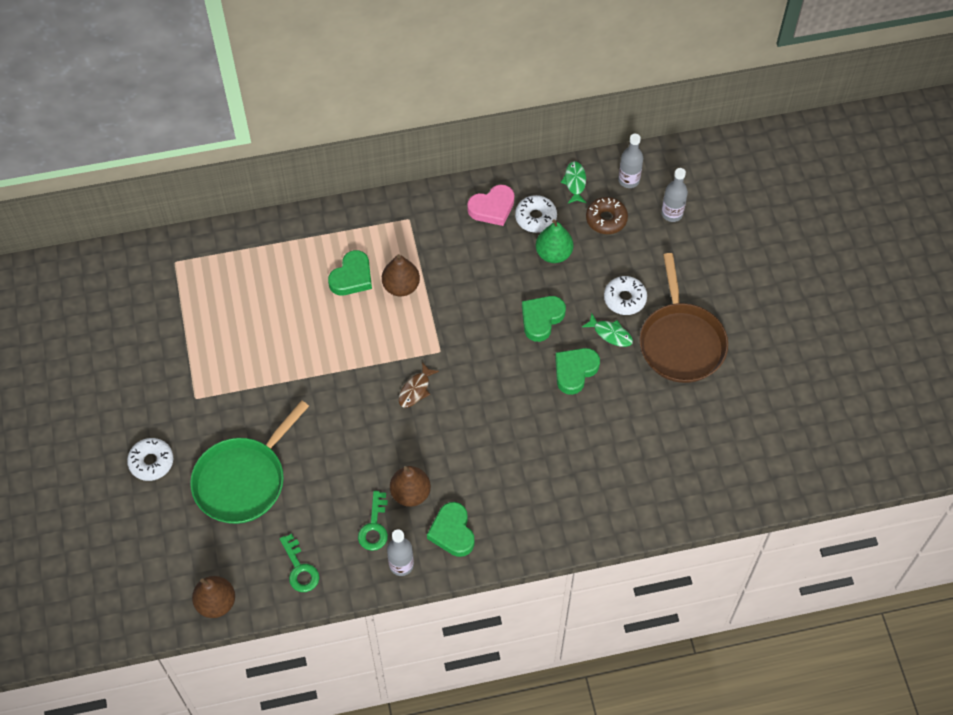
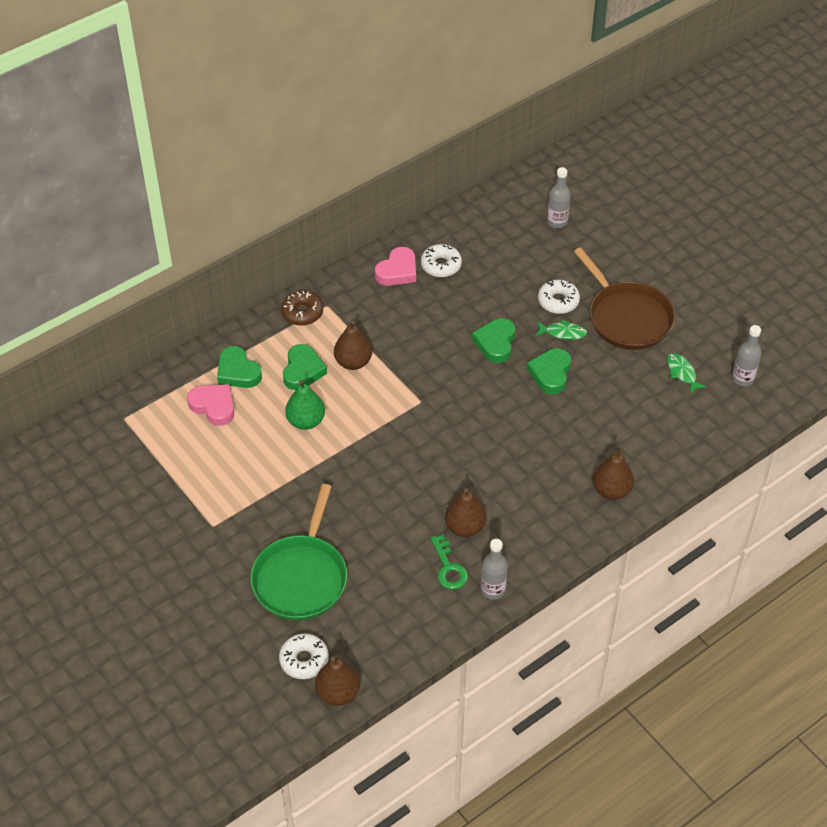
camera: 25 degrees left, 10 degrees down
(151, 462) = (202, 597): white donut -> white donut (304, 660)
(256, 281) = (213, 406): none -> pink heart
(300, 569) = (400, 631): green key -> none
(415, 389) = (417, 441): brown fish -> none
(452, 532) = (522, 544): green heart -> green heart (238, 372)
(553, 253) = (474, 288): green pear -> green pear (306, 421)
(563, 514) = (611, 490): none -> brown pear
(575, 182) = (458, 226): green fish -> green fish (682, 373)
(606, 219) = (503, 245): brown donut -> brown donut (302, 313)
(628, 180) = (504, 209): grey bottle -> grey bottle (743, 378)

